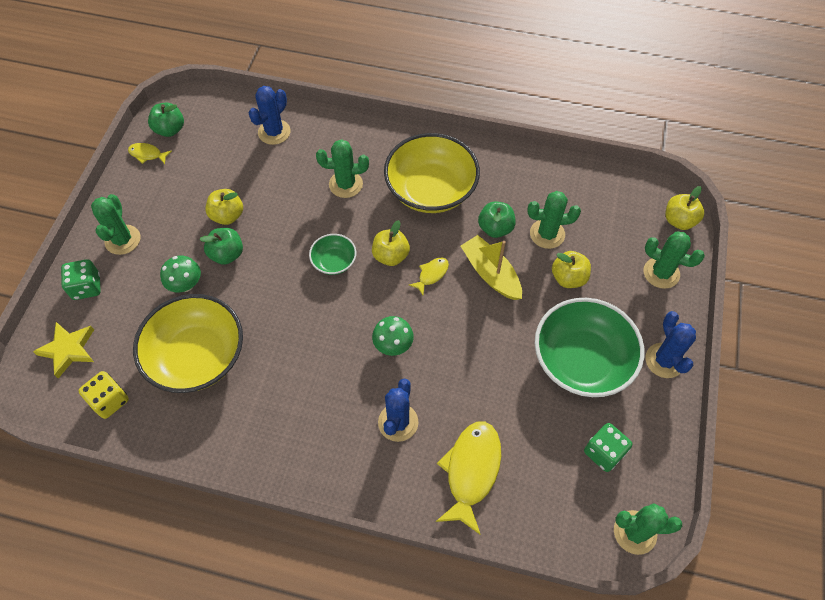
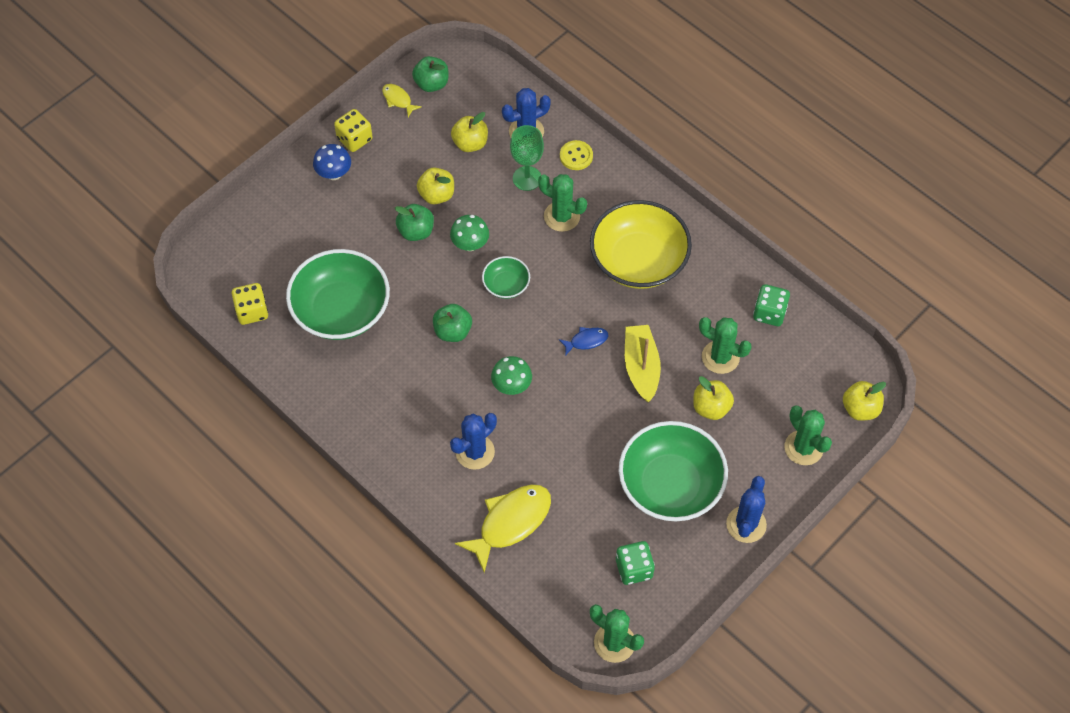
camera: 30 degrees right, 0 degrees up
(68, 350) = (241, 251): yellow star -> none
(87, 287) = (282, 202): green dice -> green dice (769, 313)
(122, 240) = (334, 173): green cactus -> blue mushroom
(126, 203) = (354, 139): none -> yellow dice
(186, 285) = (366, 242): green mushroom -> green mushroom (470, 244)
(197, 356) = (341, 310): yellow bowl -> green bowl
(297, 168) = (527, 178): none -> green goblet
(327, 133) = (576, 156): none -> yellow button
(390, 256) = (560, 305): yellow apple -> yellow apple (470, 143)
(431, 274) = (586, 341): yellow fish -> blue fish
(495, 228) = (674, 327): green apple -> green apple (452, 331)

